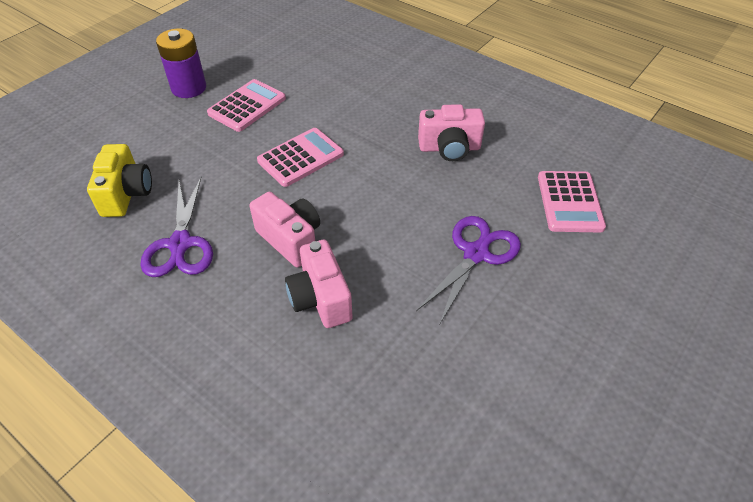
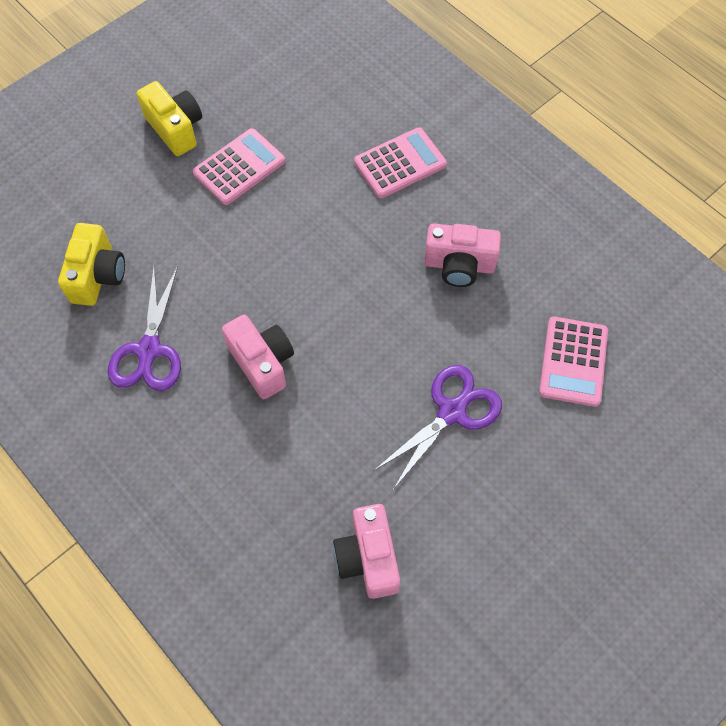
camera: 10 degrees right, 15 degrees up
(189, 88) = (175, 129): purple battery -> yellow camera
(300, 158) = (289, 254): pink calculator -> pink calculator (400, 163)
(320, 298) = (281, 439): pink camera -> pink camera (368, 558)

